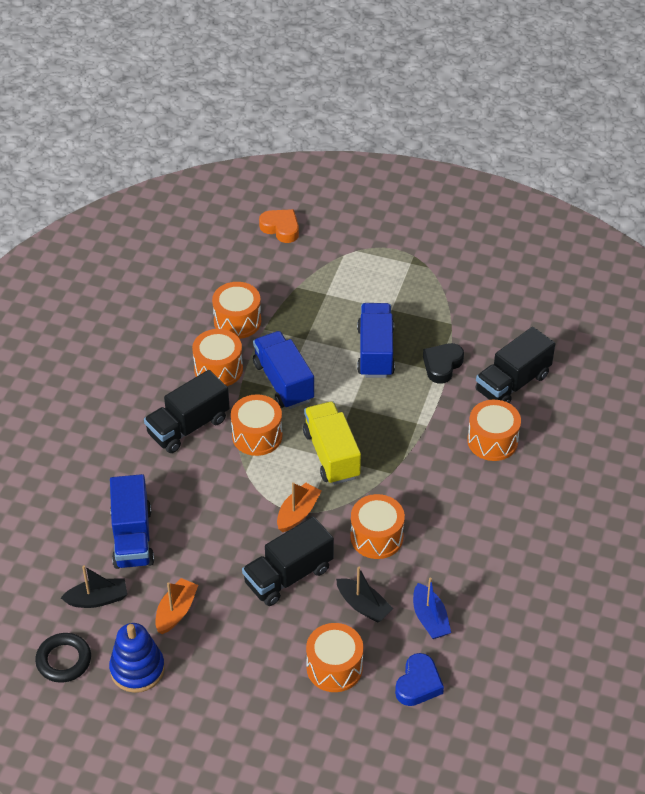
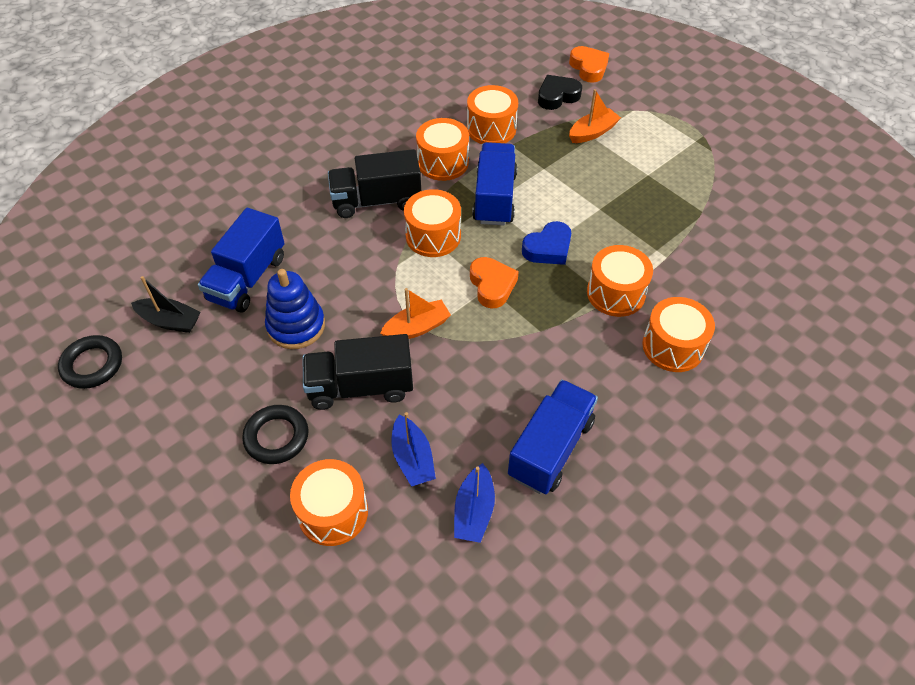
camera: 30 degrees right, 5 degrees up
(137, 669) = (146, 409): blue stacking toy -> blue stacking toy (296, 326)
(176, 611) = (228, 369): orange boat -> orange boat (592, 132)
(254, 640) = (276, 437): none -> black ring
(331, 455) = (492, 285): yellow truck -> orange heart
(363, 606) = (412, 458): black boat -> blue boat
(375, 352) = (605, 207): blue truck -> blue truck (550, 448)
(376, 537) = (479, 390): orange drum -> orange drum (616, 293)
(418, 684) = (408, 583): blue heart -> blue heart (548, 248)
(442, 365) = (666, 247): black heart -> black heart (557, 96)
(512, 383) = (733, 296): black truck -> none

